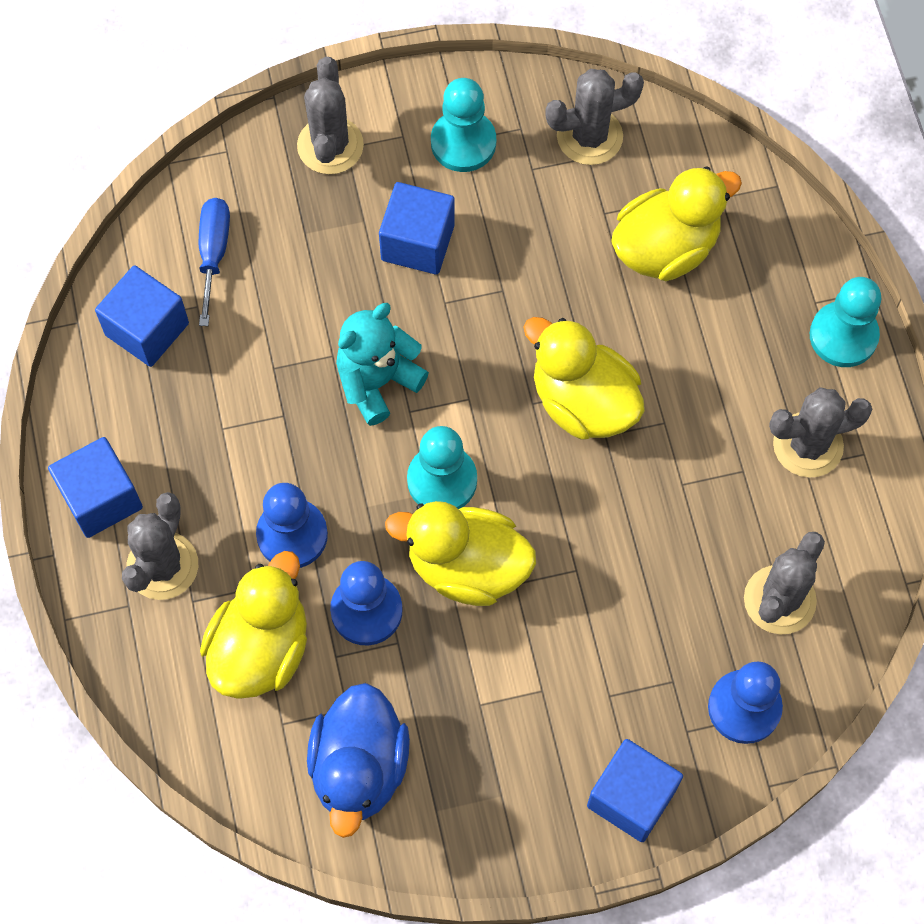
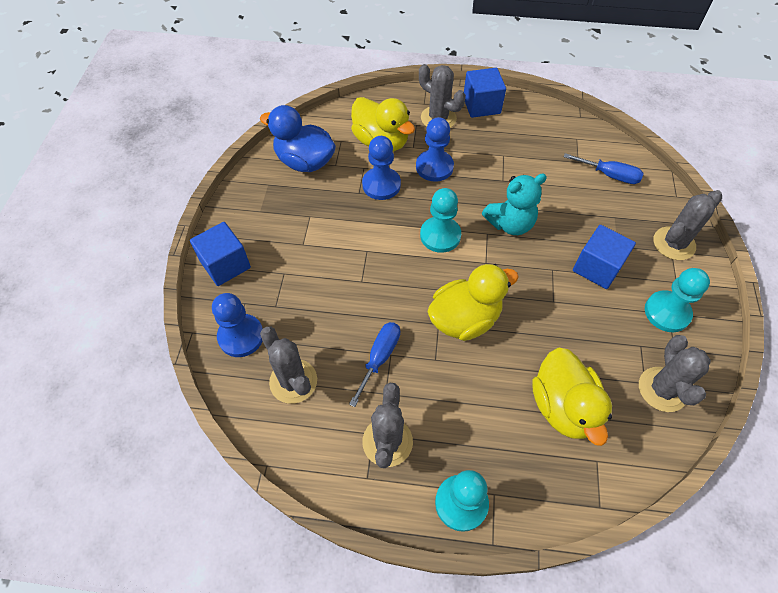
camera: 110 degrees right, 10 degrees down
(147, 329) = (569, 140): blue cube -> none
(330, 146) = (674, 243): grey cactus -> grey cactus turned 60 degrees counterclockwise
(377, 381) = (510, 224): turquoise teddy bear -> turquoise teddy bear turned 90 degrees clockwise
(467, 566) = (386, 232): yellow duck -> none
(694, 497) = (380, 358): none -> blue screwdriver

